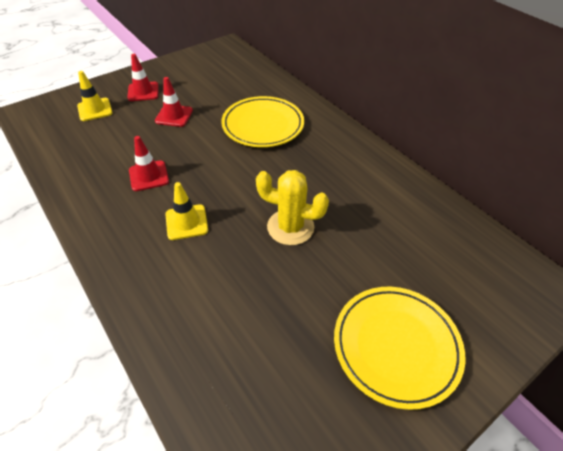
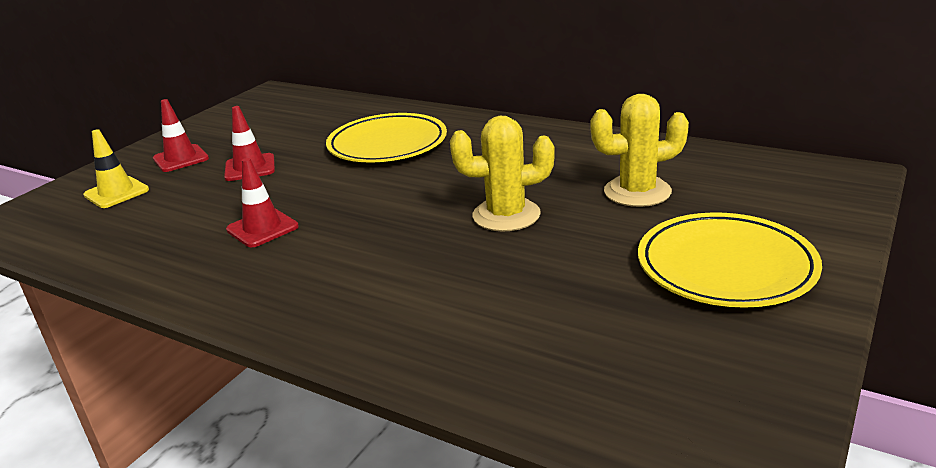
camera: 20 degrees left, 20 degrees down
(186, 222) = (359, 252): yellow traffic cone -> none
(388, 241) = (637, 192): none -> yellow cactus

